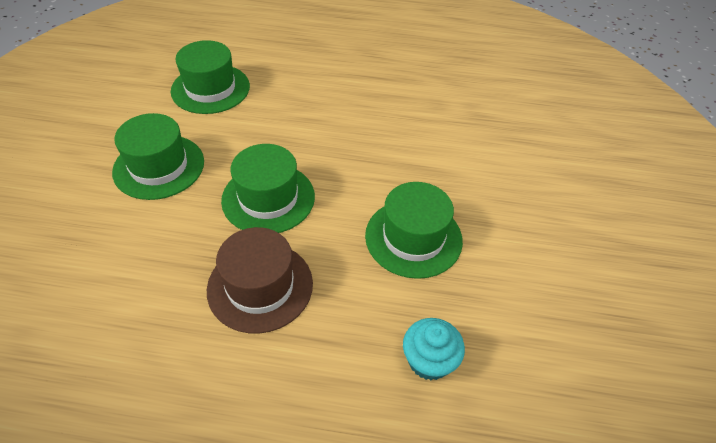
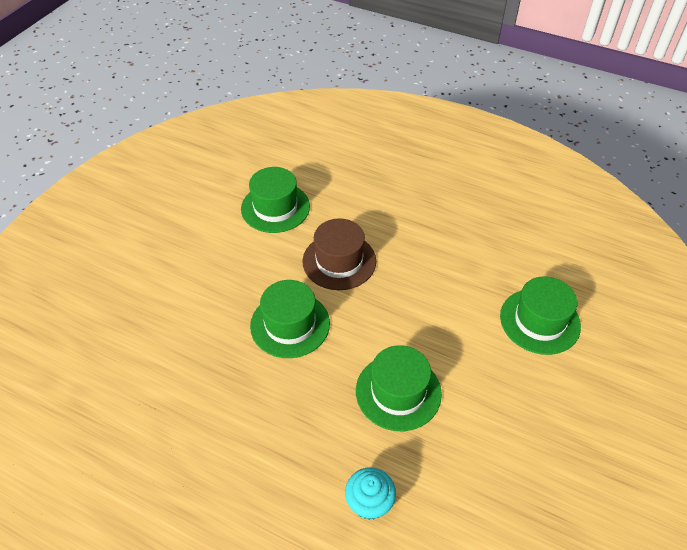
camera: 20 degrees right, 0 degrees up
(159, 166) = (212, 274): green hat -> green hat (539, 321)
(260, 286) = (258, 401): brown hat -> brown hat (339, 261)

